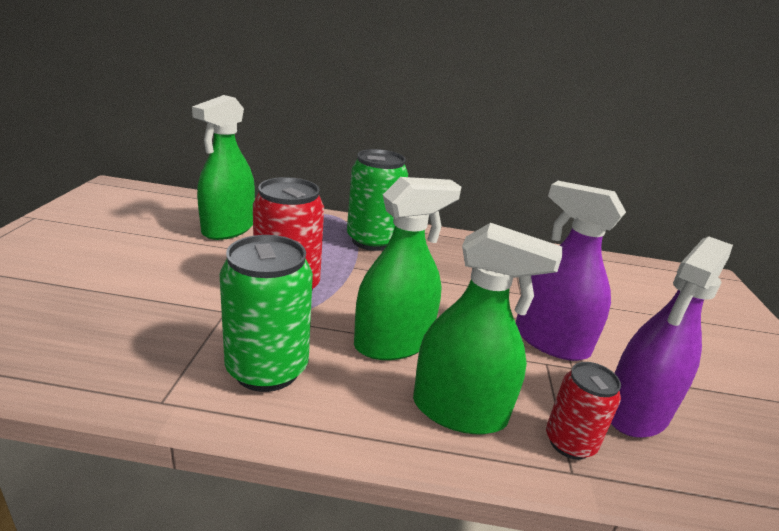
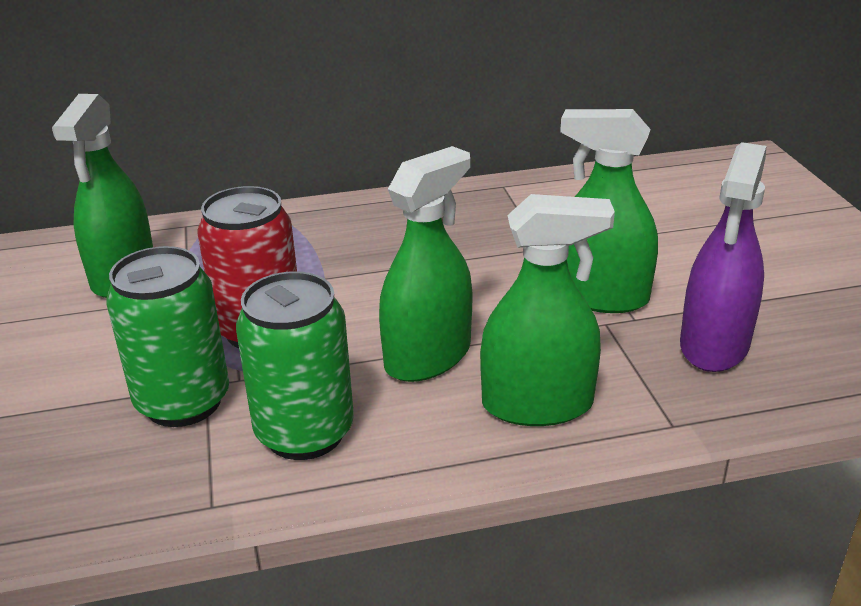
camera: 15 degrees left, 5 degrees up
(372, 241) = (326, 233): green can -> green can (183, 402)
(551, 341) = (600, 296): purple spray bottle -> green spray bottle
(569, 442) = (660, 398): red can -> none

